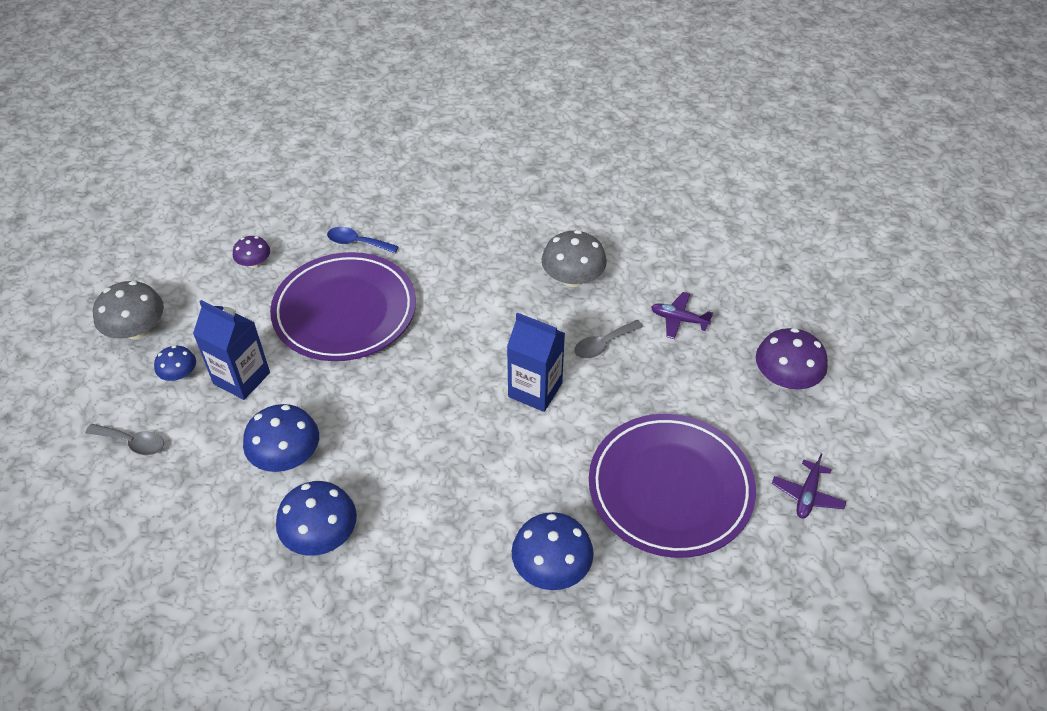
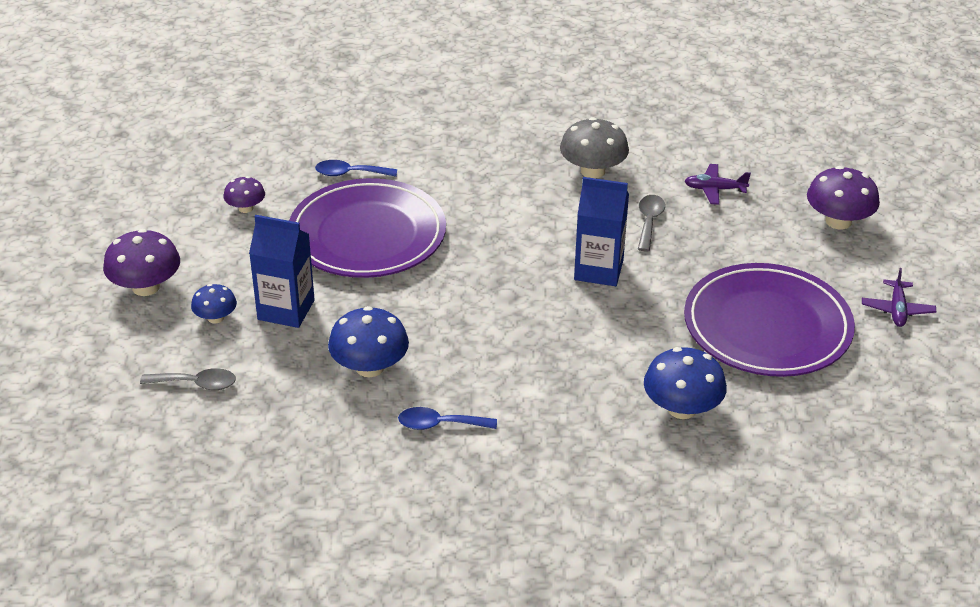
camera: 15 degrees left, 10 degrees down
(137, 330) = (146, 287): grey mushroom -> purple mushroom
(321, 535) = (439, 424): blue mushroom -> blue spoon
(603, 344) = (649, 222): grey spoon -> grey spoon turned 150 degrees clockwise

